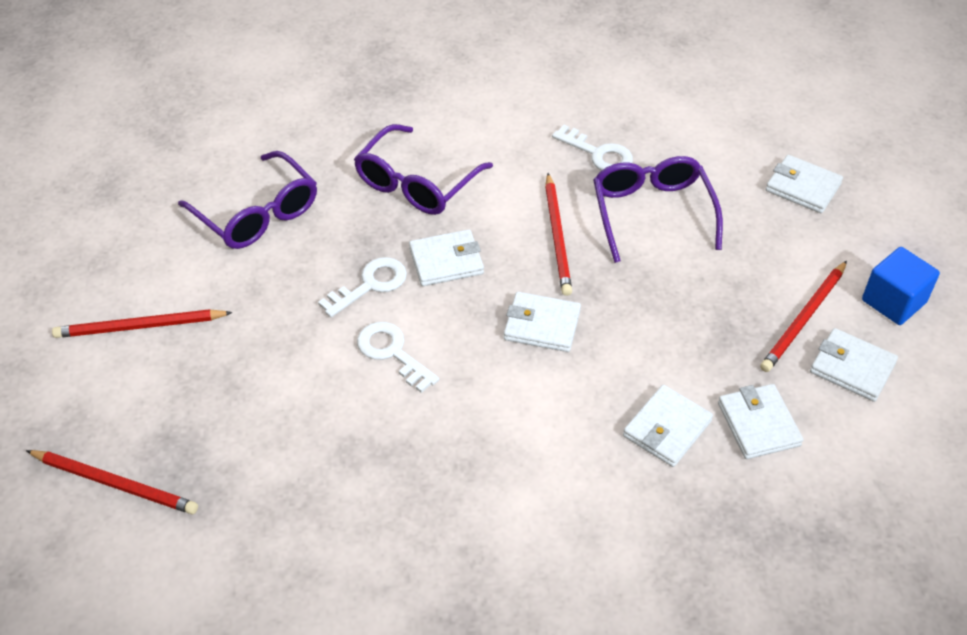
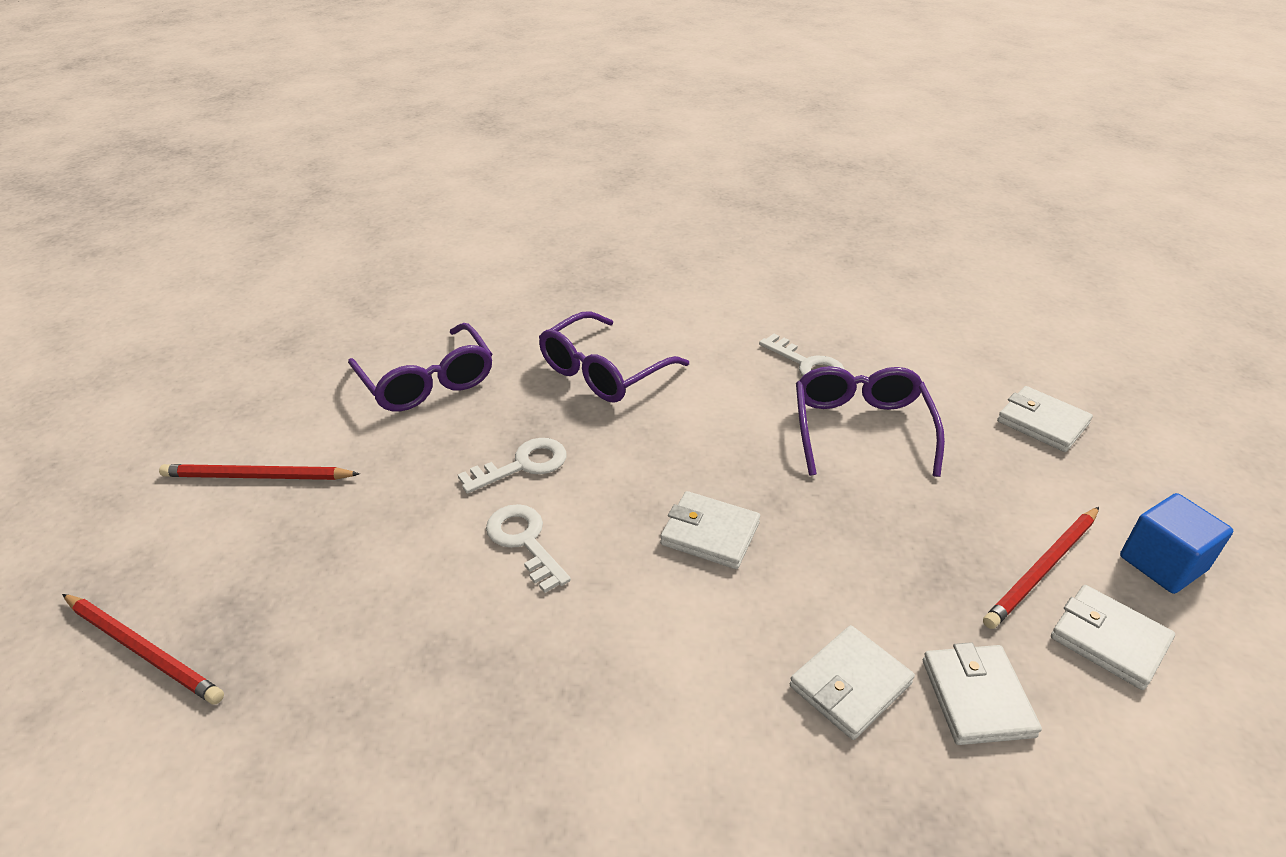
camera: 10 degrees right, 10 degrees down
(446, 261) = (615, 451): white wallet -> none
(557, 237) = (747, 441): red pencil -> none

